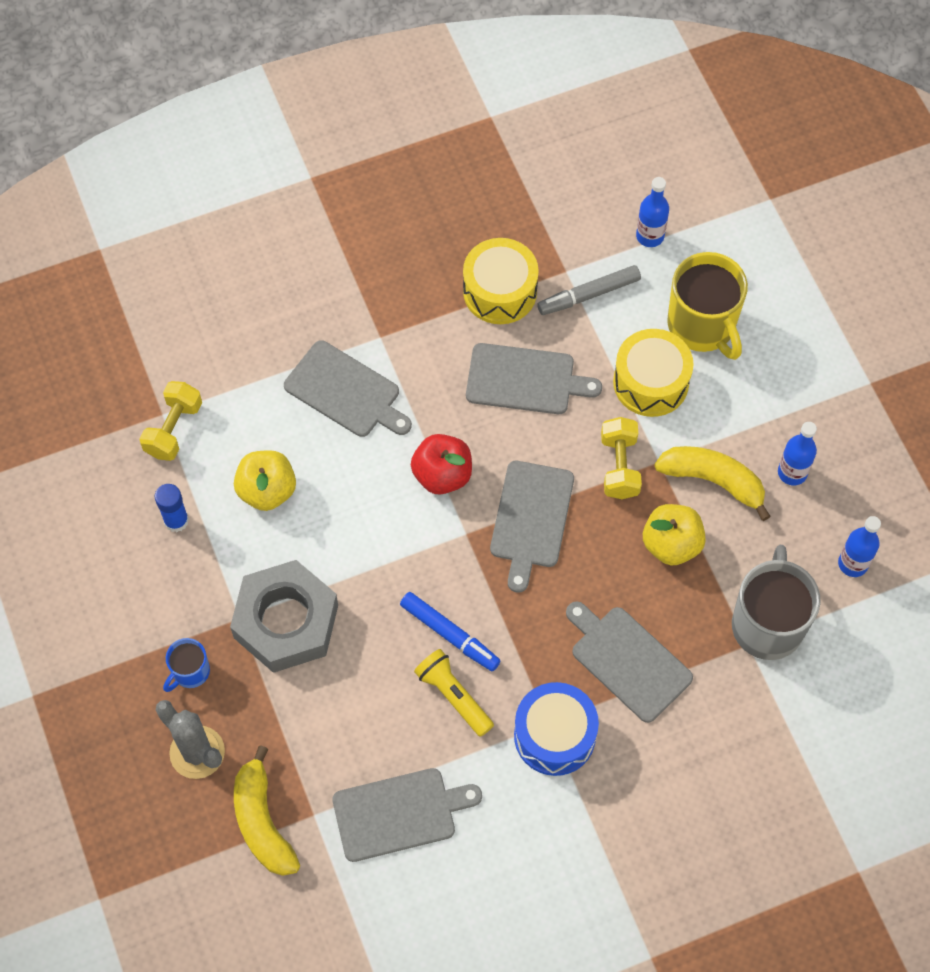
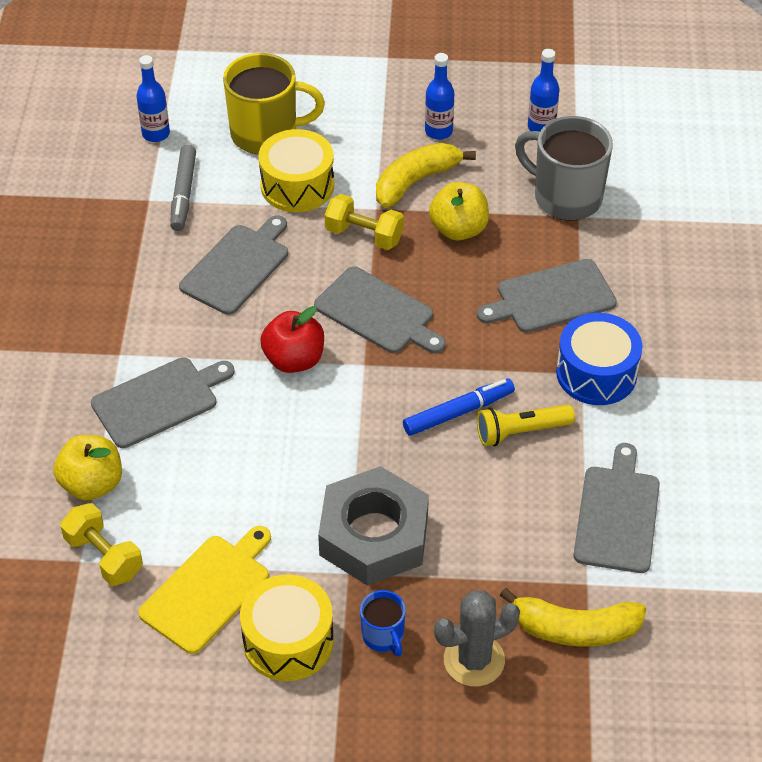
camera: 65 degrees left, 15 degrees down
(176, 520) = (208, 590): blue glue stick -> yellow cutting board
(267, 490) = (224, 501): yellow apple -> yellow apple (92, 484)
(500, 291) = (135, 251): yellow drum -> yellow drum (288, 641)

